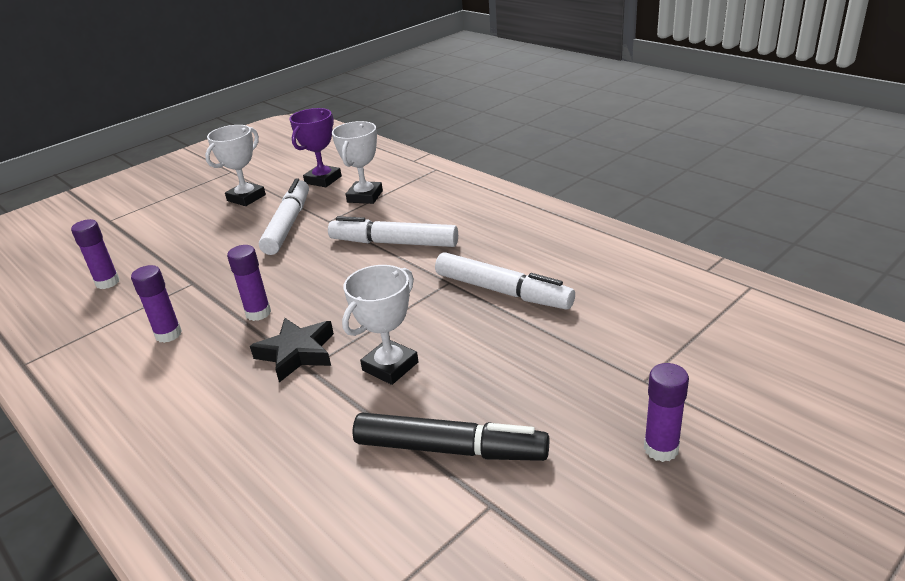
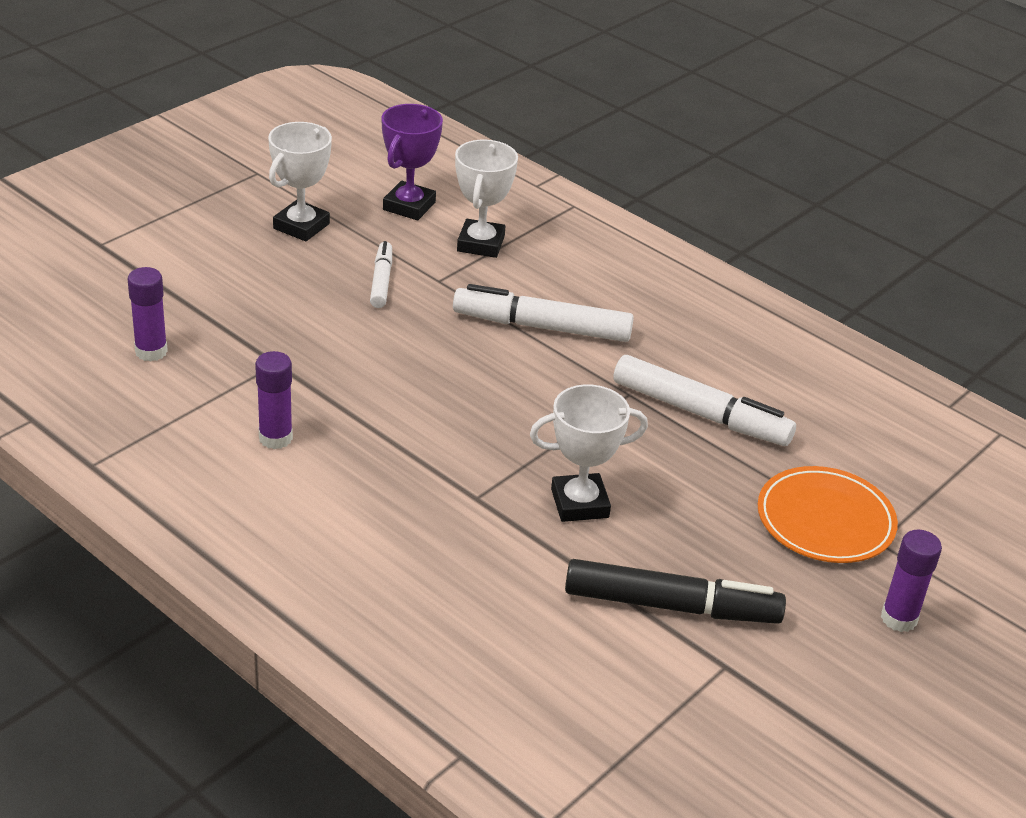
camera: 10 degrees left, 5 degrees up
(258, 313) = (387, 417): purple glue stick -> none
(288, 225) = (381, 281): white marker -> white marker, size x0.56
(297, 353) = (457, 477): black star -> none
(390, 366) = (579, 503): white trophy -> white trophy turned 45 degrees clockwise
(597, 365) = (825, 520): none -> orange plate

